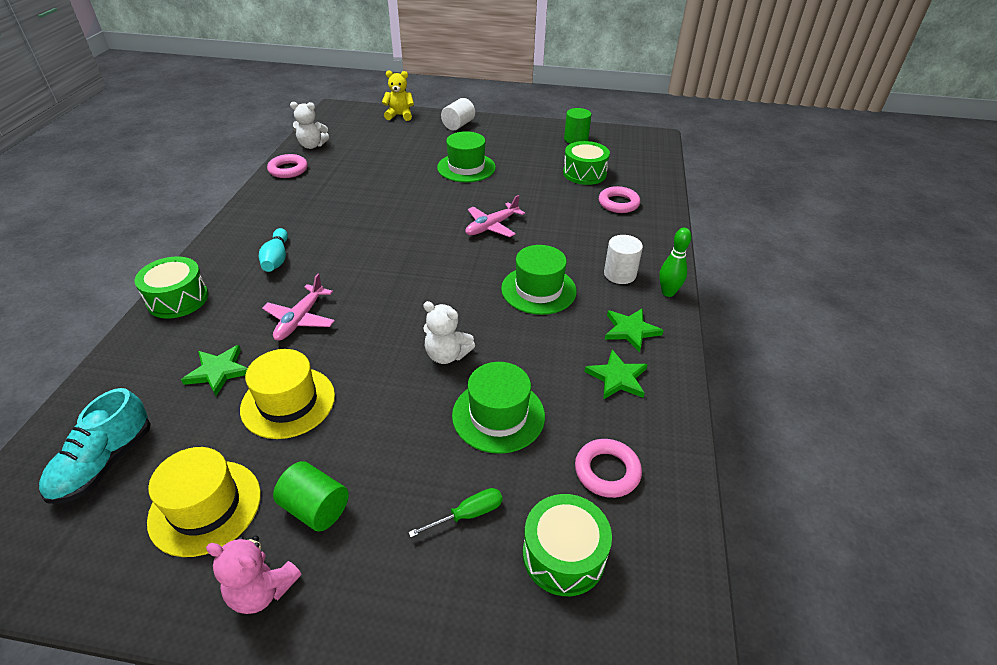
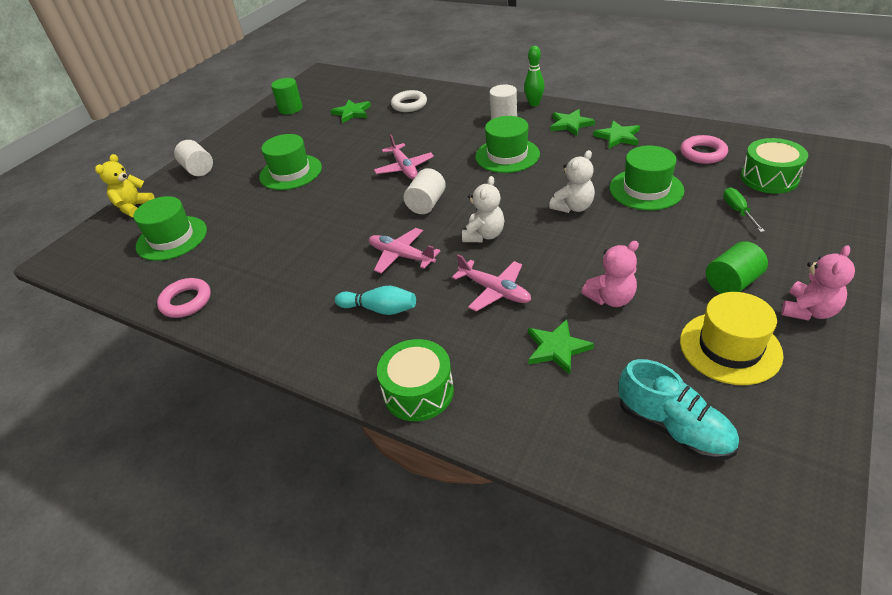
camera: 65 degrees left, 0 degrees up
(288, 402) = (611, 298): yellow hat -> pink teddy bear
(312, 145) = (141, 280): white teddy bear -> white teddy bear (484, 235)
(349, 254) = (401, 256): none -> pink plane
(362, 142) = (172, 238): none -> green hat
(432, 252) = (426, 204): none -> white cylinder
(584, 173) = (352, 113): green drum -> green star
(618, 203) = (409, 105): pink ring -> white ring

